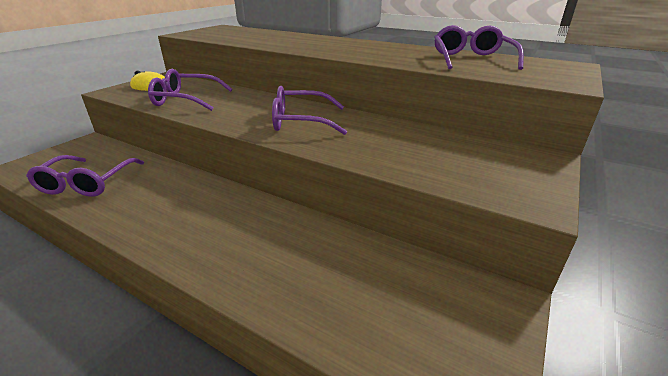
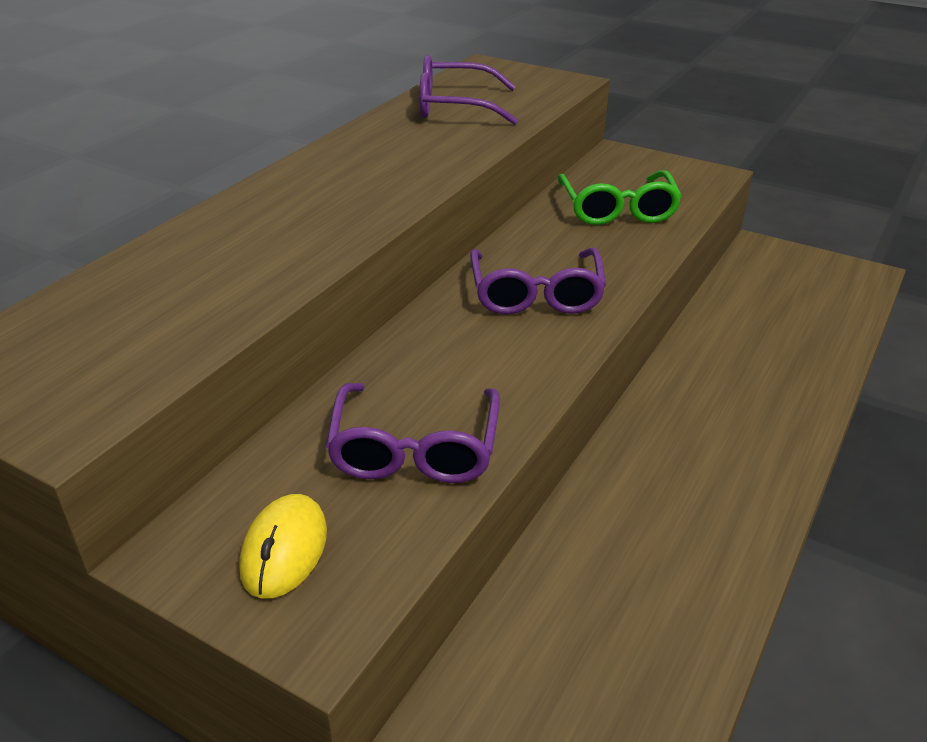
camera: 90 degrees left, 5 degrees up
(87, 183) = (648, 640): purple glasses -> none
(425, 150) = (617, 209): none -> green glasses

